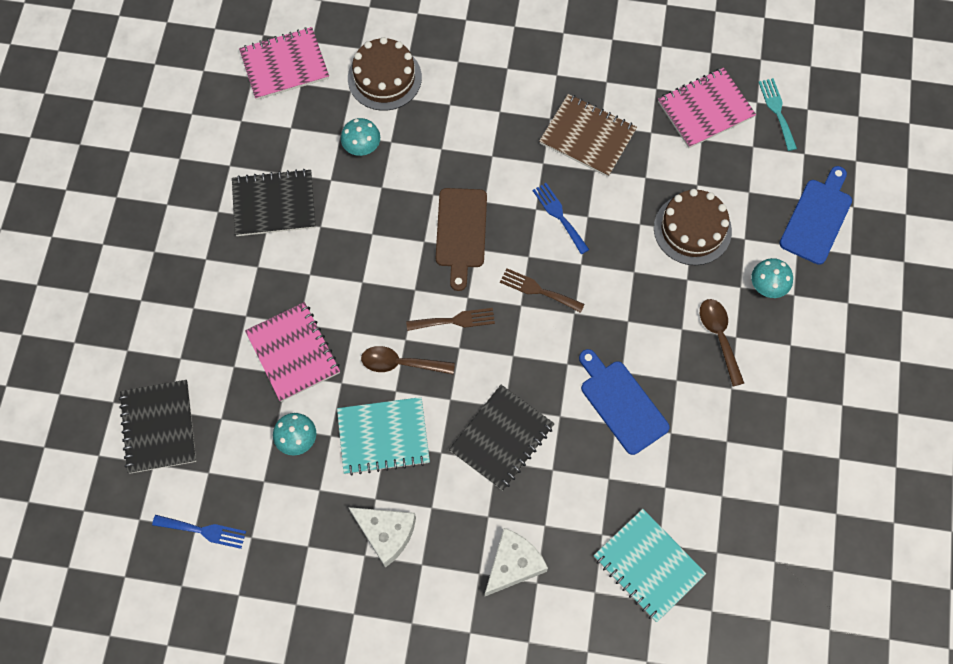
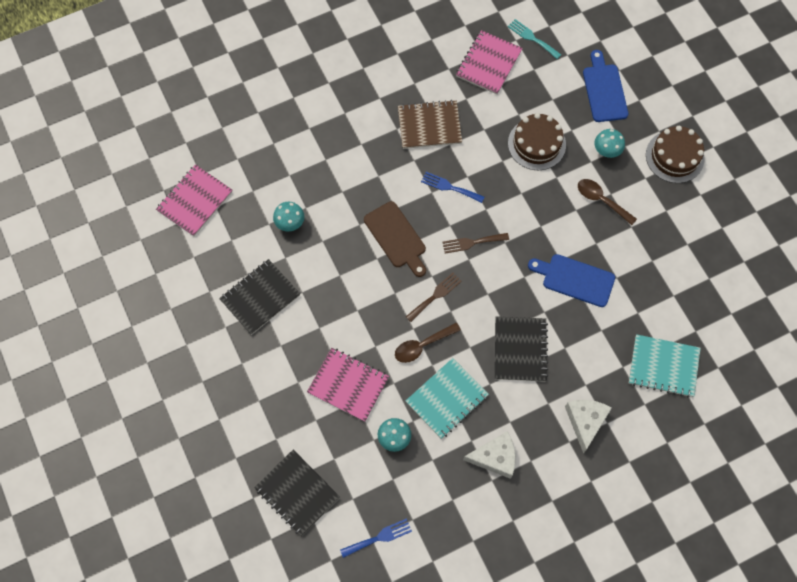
camera: 35 degrees left, 0 degrees up
(384, 78) = (269, 168): brown cake -> brown cake (674, 156)

